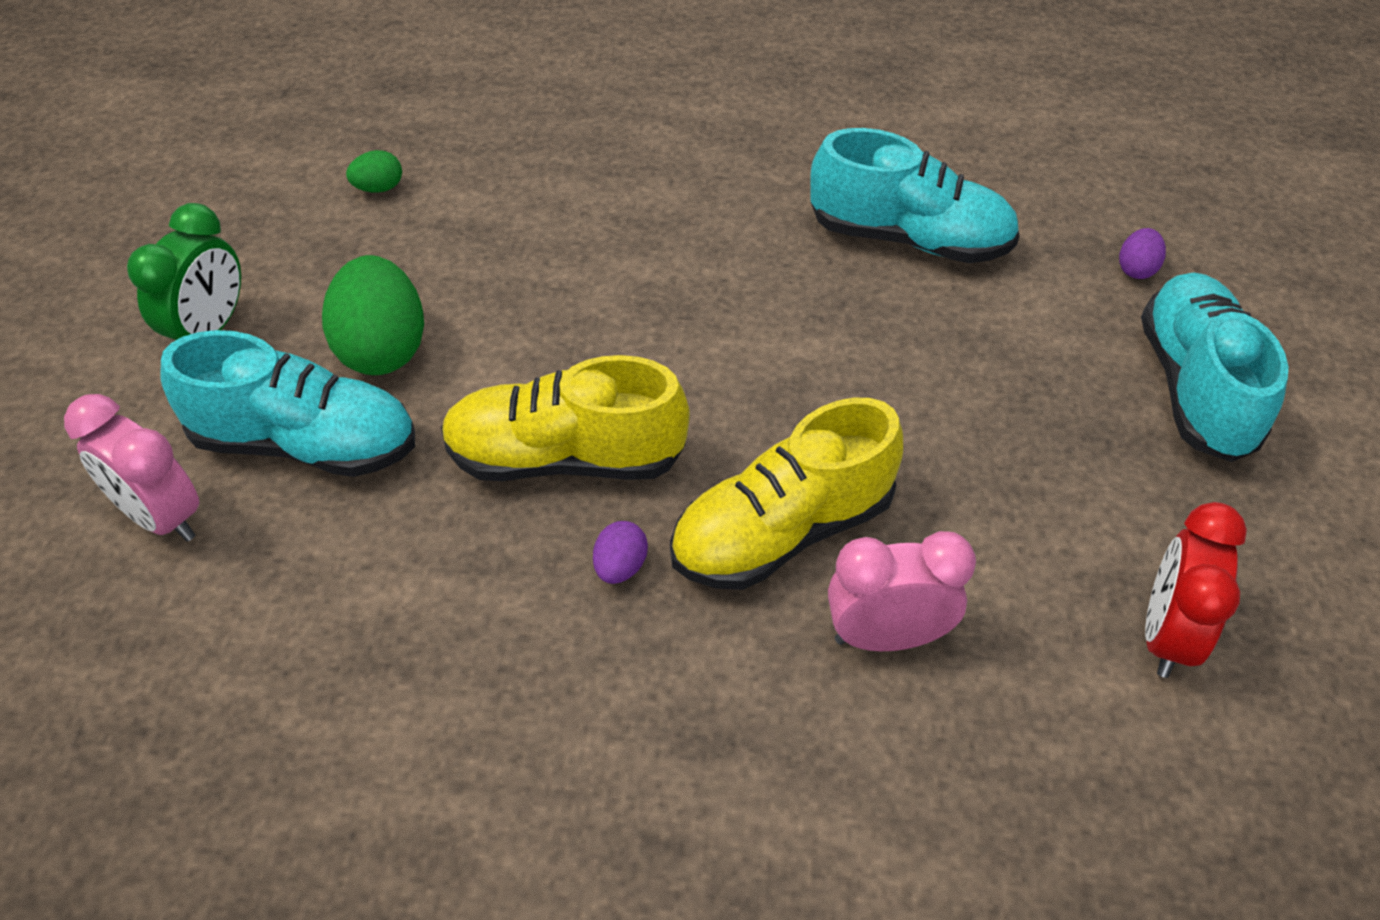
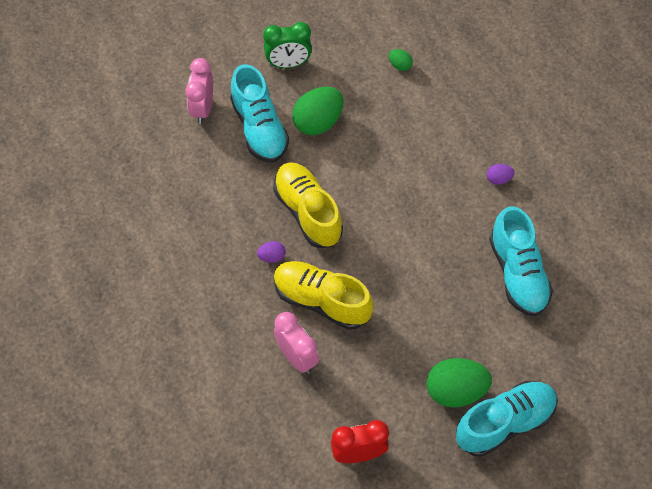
camera: 60 degrees right, 10 degrees up
(1097, 422) = (455, 391): none -> green egg
(1136, 269) = (567, 374): purple egg -> purple egg (498, 179)

